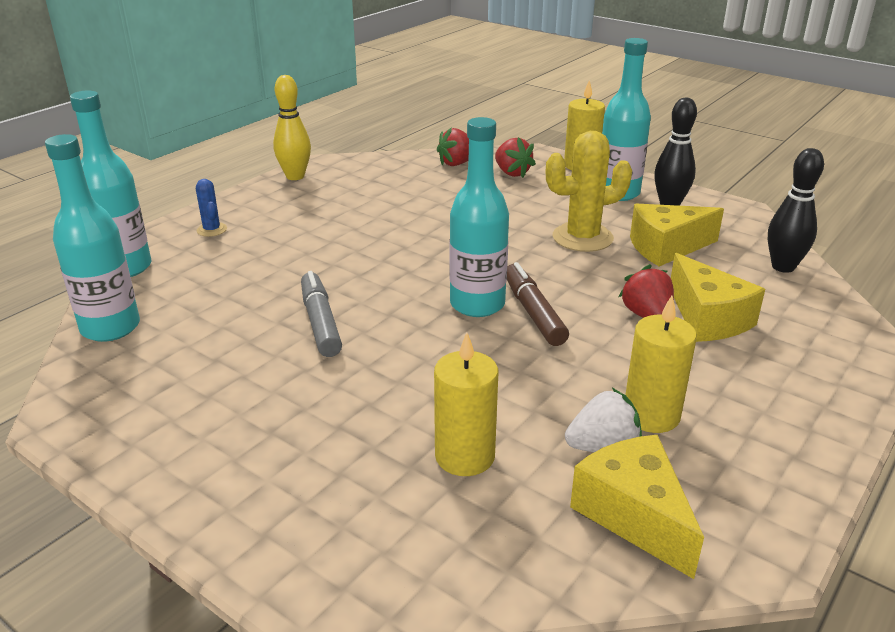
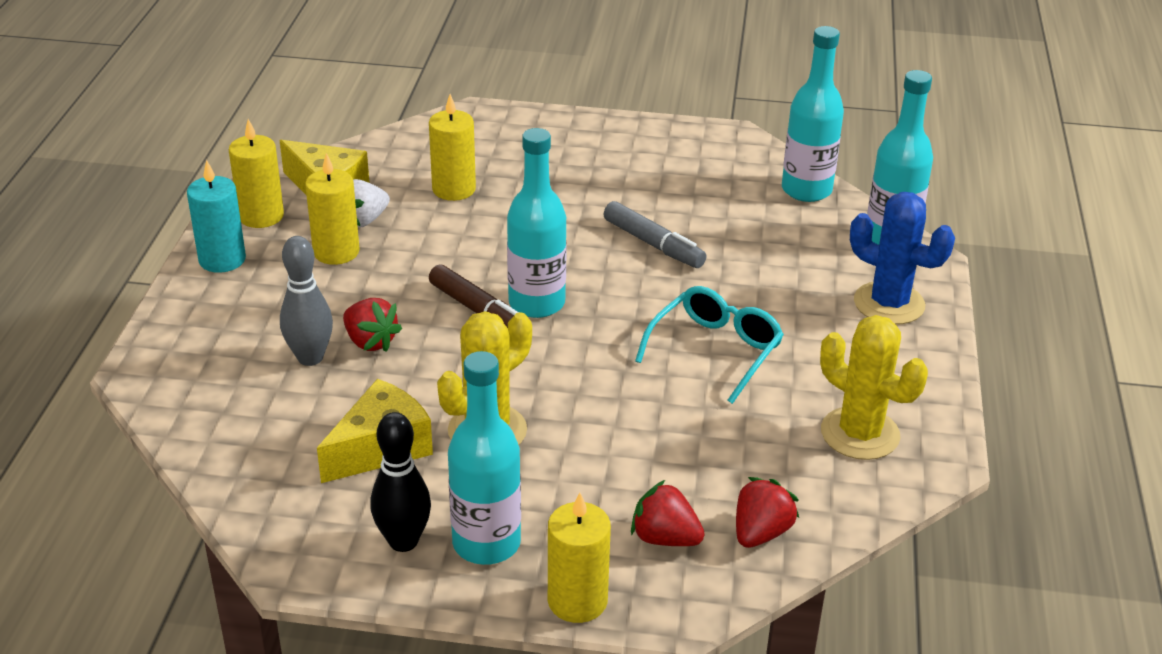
camera: 150 degrees right, 5 degrees up
(212, 230) = (889, 303): blue cactus -> blue cactus, size x2.00
(295, 176) = (931, 419): yellow bowling pin -> none
(346, 181) = (860, 434): none -> yellow cactus
(374, 237) = (715, 350): none -> turquoise glasses
(707, 318) = (310, 357): yellow cheese -> grey bowling pin
(739, 501) = (261, 216): none -> yellow candle
(783, 267) = (235, 461): black bowling pin -> none
(796, 449) = (222, 259): none -> turquoise candle

